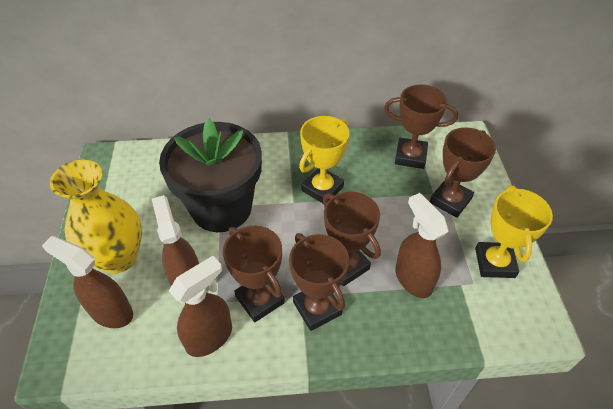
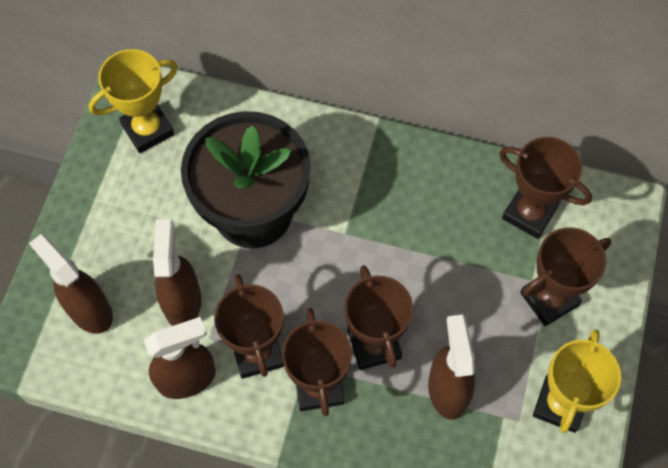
camera: 20 degrees right, 15 degrees up
(118, 257) = (113, 241): yellow vase -> none
(322, 188) = (389, 225): yellow trophy -> yellow trophy (147, 129)

